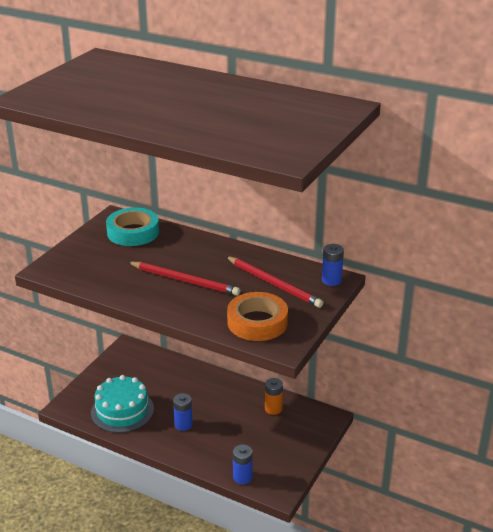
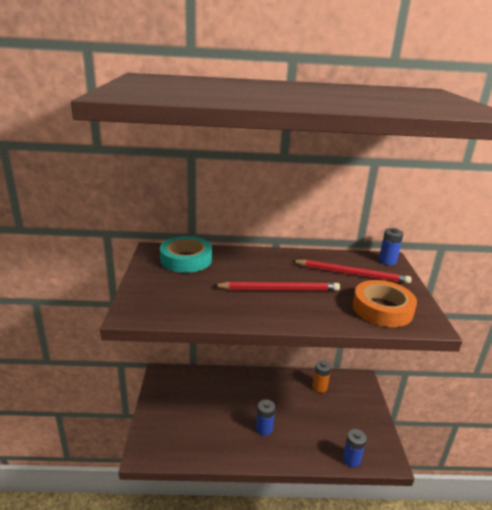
camera: 30 degrees left, 5 degrees down
(122, 410) = (201, 436): turquoise cake -> none

